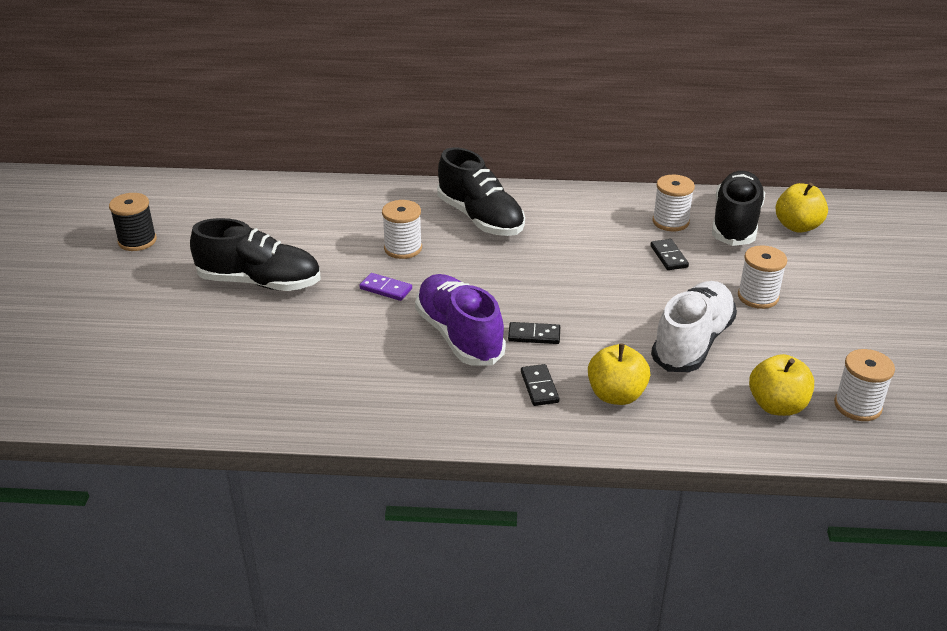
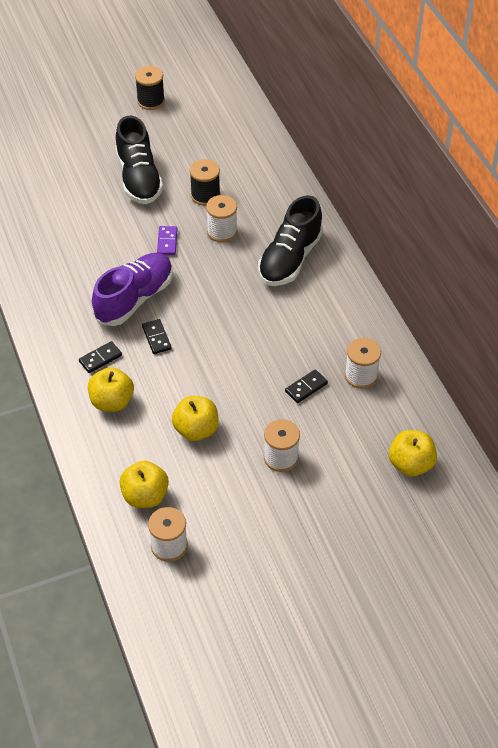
camera: 65 degrees right, 15 degrees up
(336, 244) = (205, 195): none -> black spool
(692, 342) = (196, 430): white shoe -> yellow apple
(735, 223) = (387, 420): black shoe -> none

